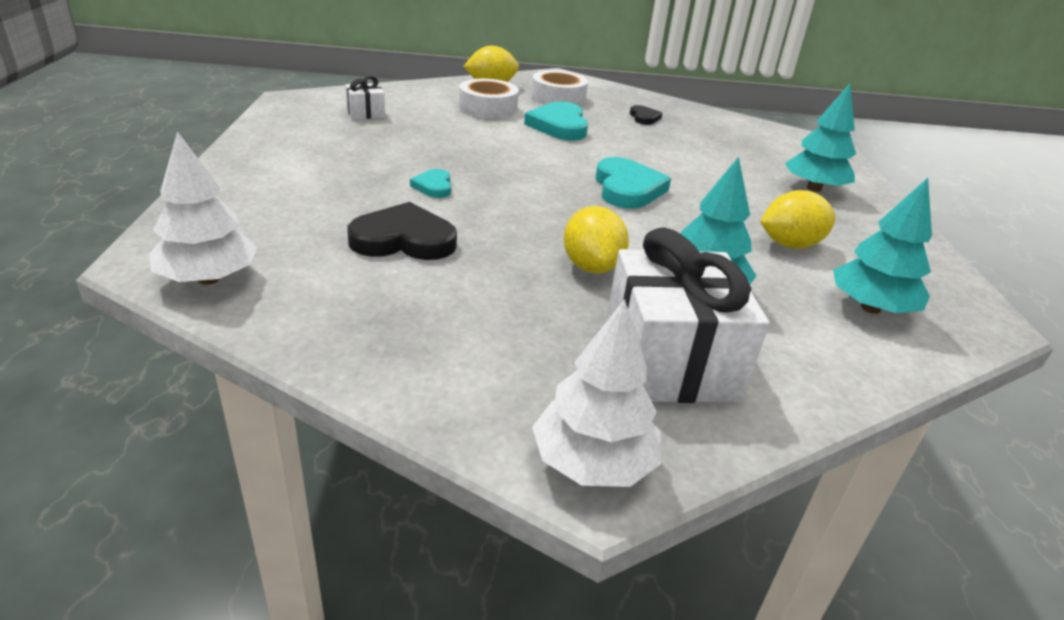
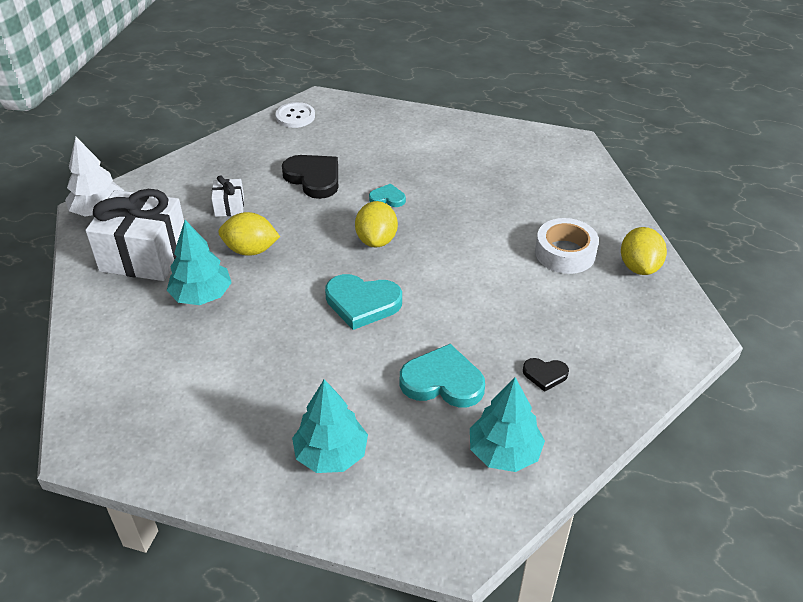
camera: 110 degrees right, 10 degrees up
(208, 279) = (295, 116): white tree -> white button
(365, 113) = (541, 178): white gift -> white gift (229, 206)
(404, 240) = (314, 178): black heart -> black heart turned 60 degrees counterclockwise
(558, 97) = (607, 314): white tape -> none
(559, 126) = (515, 294): turquoise heart -> turquoise heart (442, 381)
(790, 244) = (235, 374): yellow lemon -> yellow lemon (376, 240)
(870, 308) = (136, 379): turquoise tree -> turquoise tree (504, 452)

